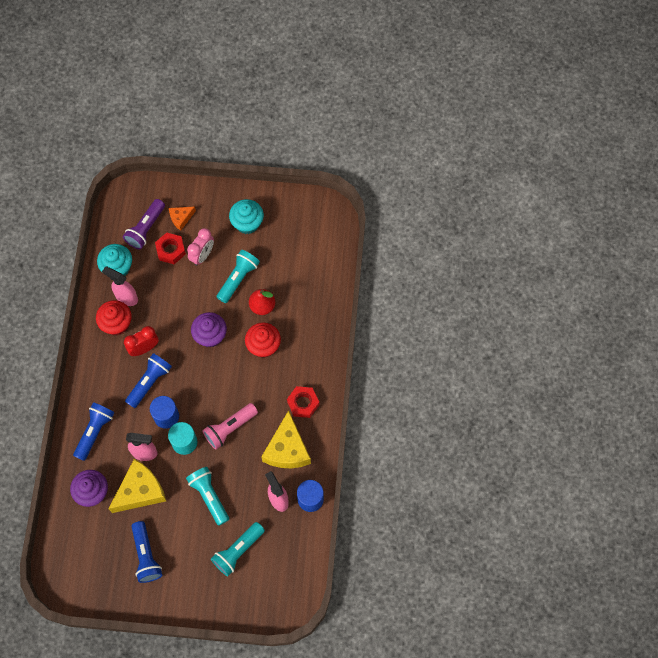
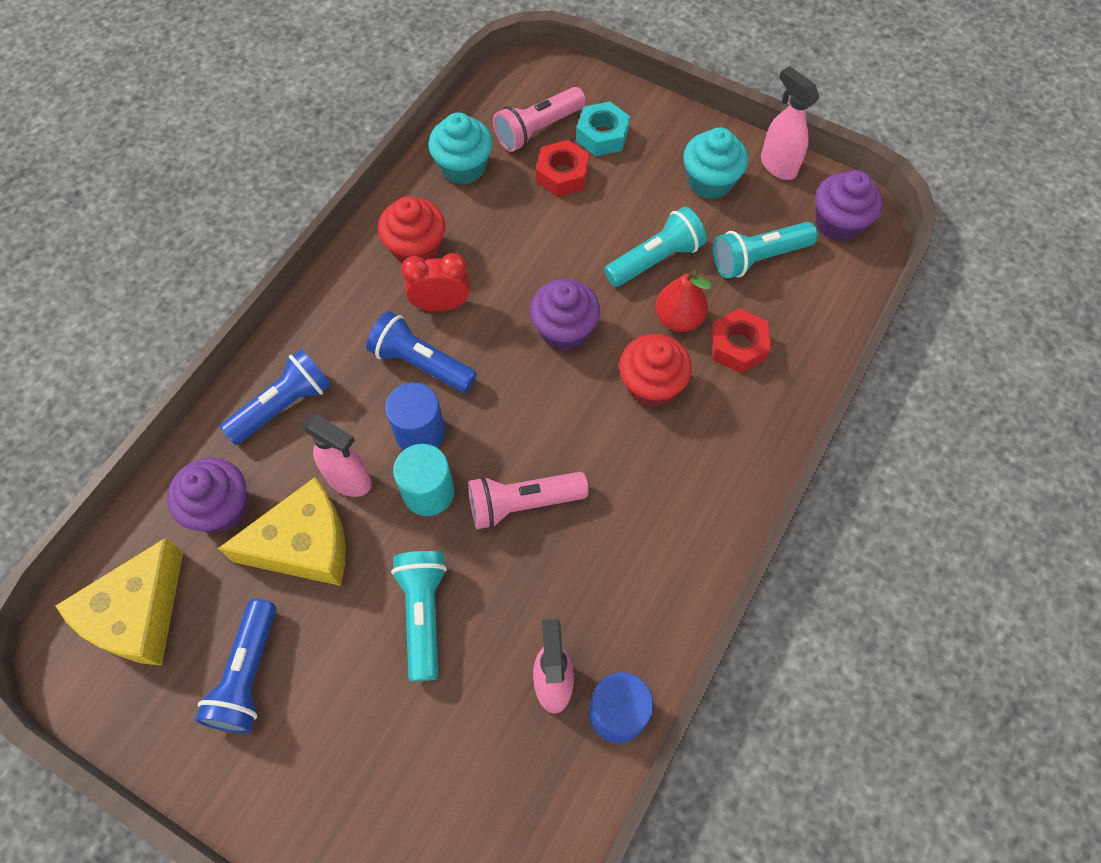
camera: 25 degrees right, 5 degrees down
(126, 297) = (453, 216): pink spray bottle -> pink spray bottle (777, 165)
(146, 229) = (537, 129): purple flashlight -> pink flashlight
(149, 382) = (421, 363): blue flashlight -> blue flashlight turned 120 degrees counterclockwise
(181, 218) = (602, 135): orange cheese -> turquoise nut
(202, 255) = (611, 201): pink clock -> none
(238, 551) = (425, 752): turquoise flashlight -> turquoise flashlight (758, 258)
(287, 449) = (614, 591): yellow cheese -> yellow cheese (138, 615)
(303, 403) = (681, 518): red nut -> red nut (738, 346)
(319, 221) = (838, 223): none -> purple cupcake

